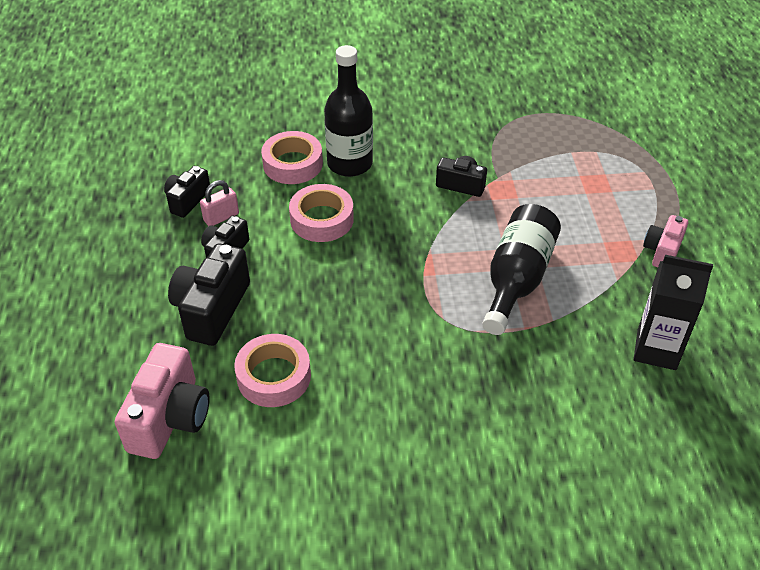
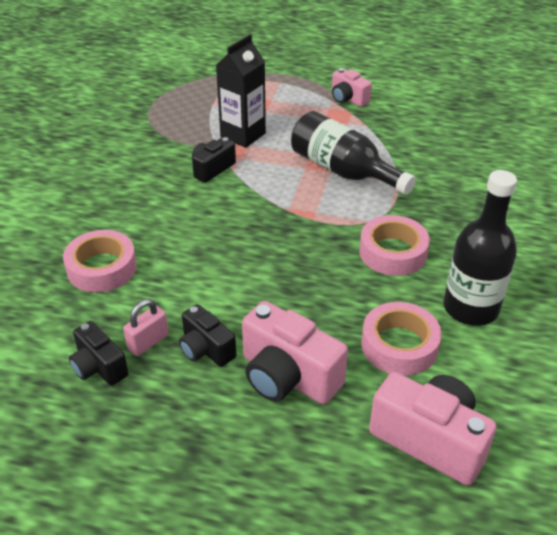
camera: 70 degrees left, 5 degrees down
(212, 309) = (287, 376): black camera -> pink camera
(221, 217) = (148, 342): pink padlock -> pink padlock turned 60 degrees clockwise
(322, 219) = (201, 265): pink tape -> pink tape (393, 252)
(349, 164) = (132, 228): black bottle -> black bottle (470, 308)
(656, 350) = (442, 130): black carton -> black carton (243, 135)

